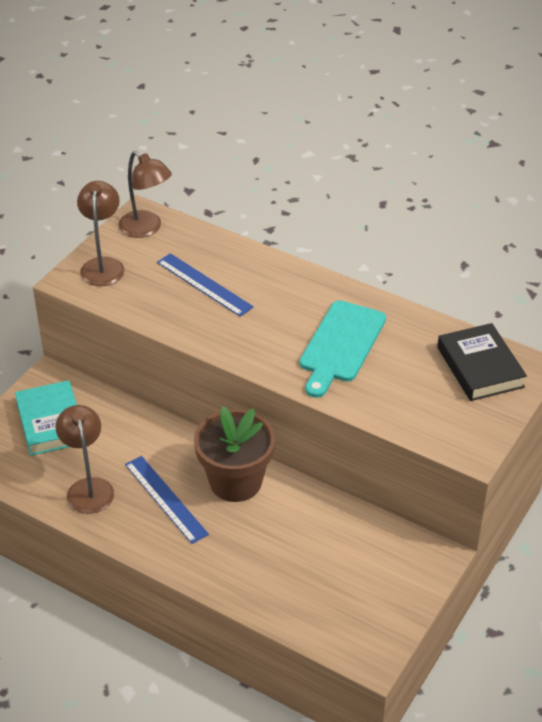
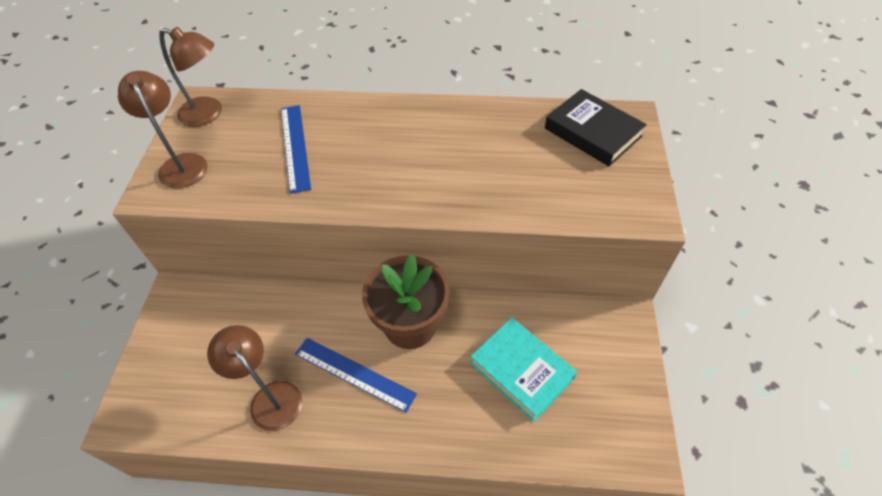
camera: 25 degrees left, 10 degrees up
(51, 422) = (197, 341): turquoise book -> turquoise book (521, 370)
(204, 284) = (295, 147): blue ruler -> blue ruler turned 60 degrees clockwise
(340, 345) = (460, 158): turquoise cutting board -> none

